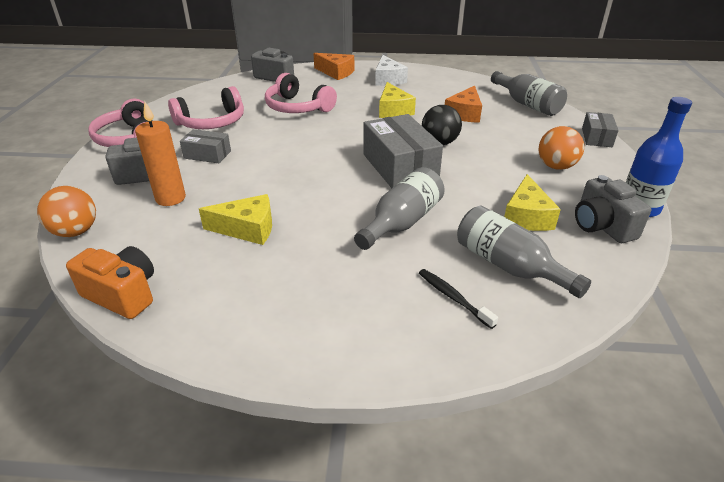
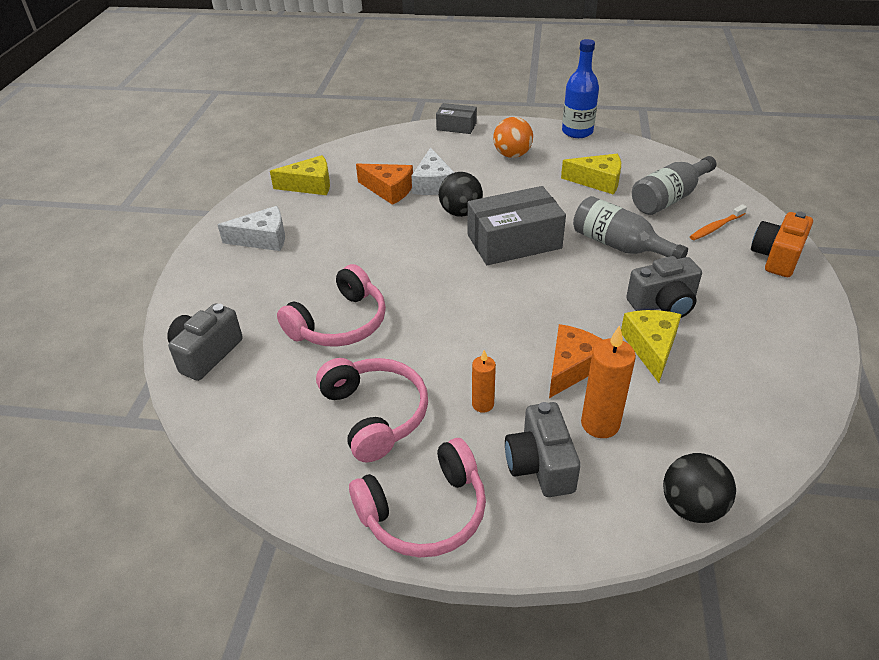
camera: 85 degrees left, 5 degrees up
(76, 232) = (691, 507): orange ball -> black ball
(122, 294) = (785, 428): orange camera -> orange camera (776, 257)
(207, 154) = (483, 404): grey box -> orange candle
(336, 72) = (214, 287): orange cheese -> orange cheese (572, 367)
(393, 110) = (368, 239): yellow cheese -> yellow cheese (310, 185)
(453, 298) = (716, 227): black toothbrush -> orange toothbrush
(482, 130) = (433, 184): none -> white cheese
(527, 104) = (373, 149): grey bottle -> none
(602, 226) = (606, 151): grey camera -> grey camera (663, 304)

